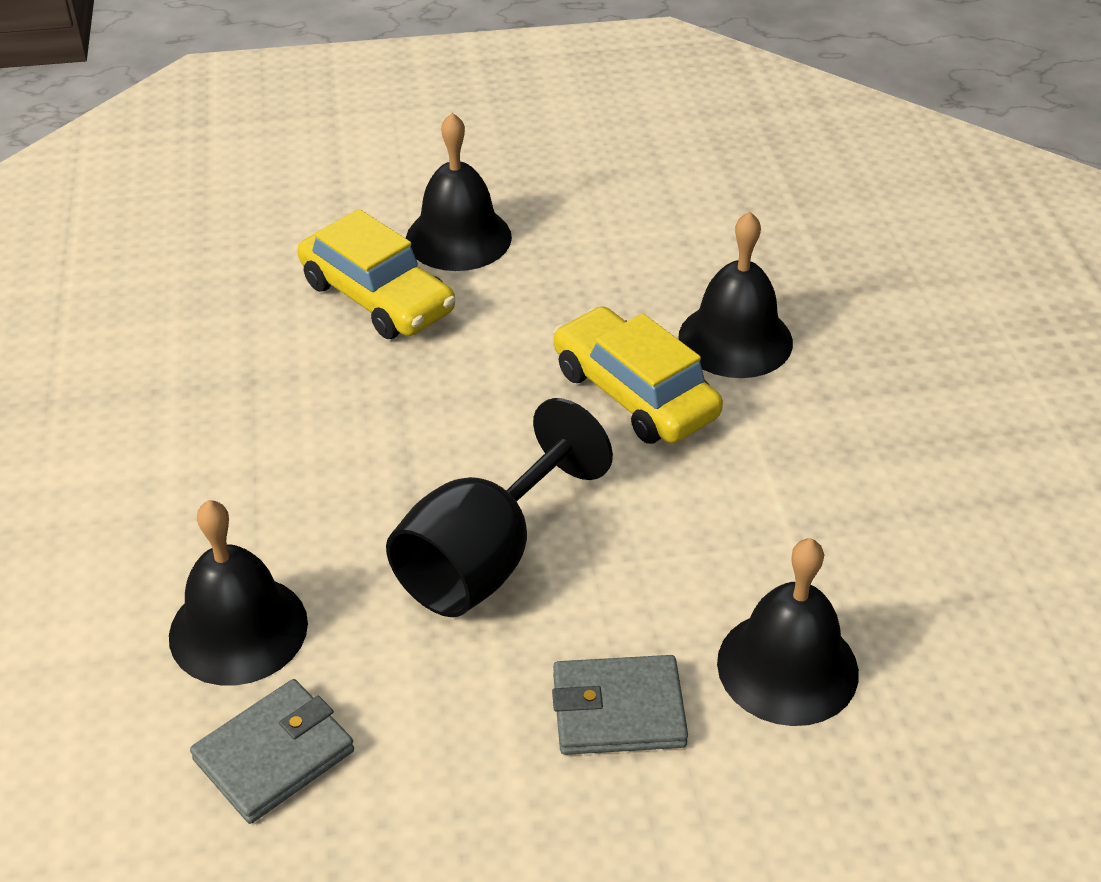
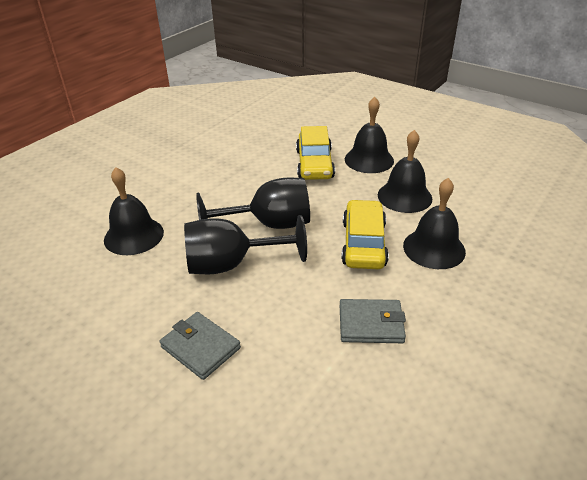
camera: 45 degrees right, 5 degrees down
(274, 755) = (88, 279): grey wallet -> grey wallet (371, 324)
(451, 454) = (269, 225): none -> black goblet
(787, 667) = (283, 383): black bell -> black bell (404, 196)

